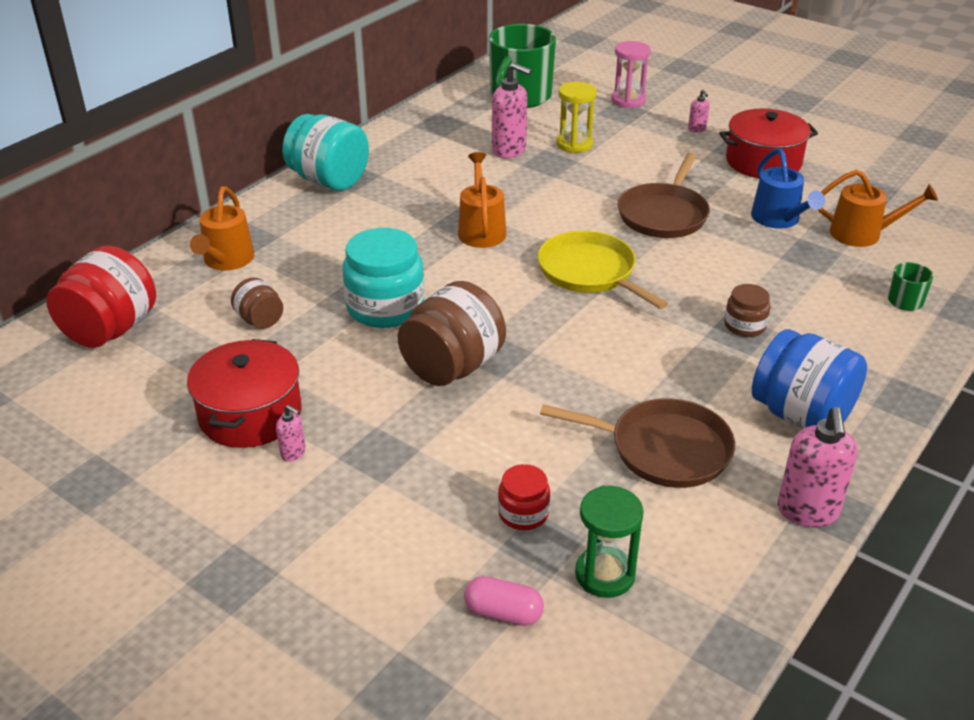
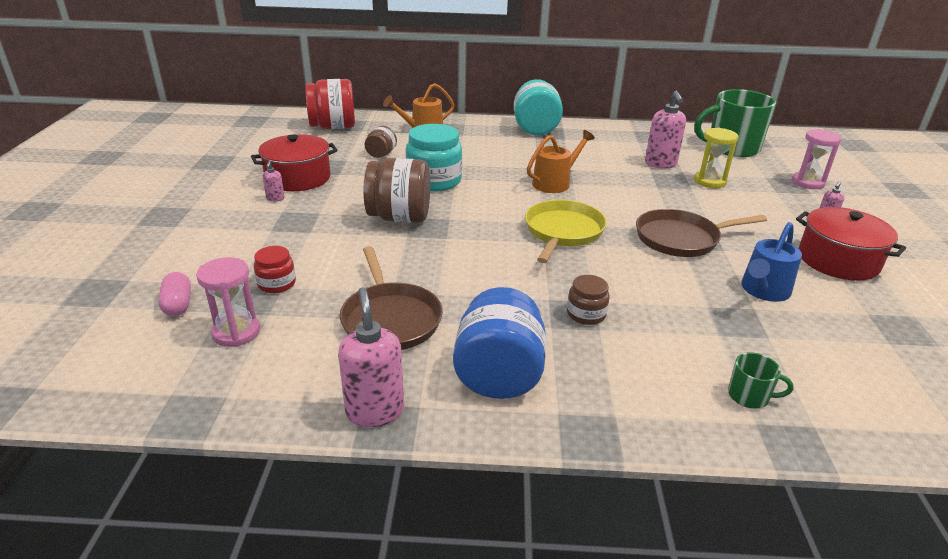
camera: 55 degrees right, 5 degrees down
(605, 575) = (236, 332): green hourglass -> pink hourglass
(808, 511) = (375, 411): pink soap dispenser -> pink soap dispenser turned 105 degrees clockwise
(862, 234) = (819, 342): orange watering can -> none

